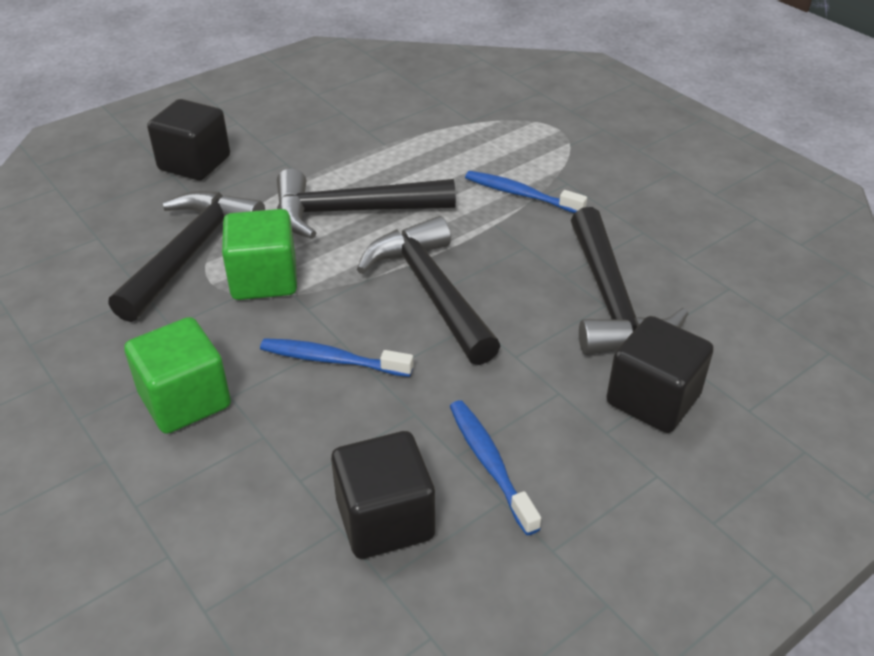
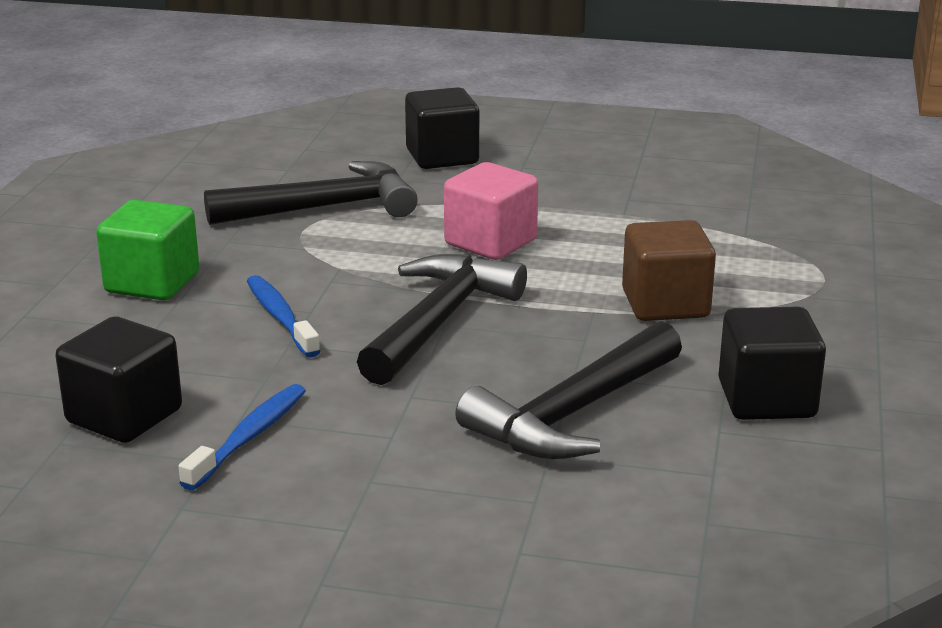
camera: 50 degrees right, 15 degrees down
(264, 279) = (338, 248): green cube -> none
(351, 212) = (490, 242): black hammer -> pink cube
(520, 194) = (665, 304): blue toothbrush -> brown cube
(653, 399) = (453, 489): black cube -> black cube (766, 399)

